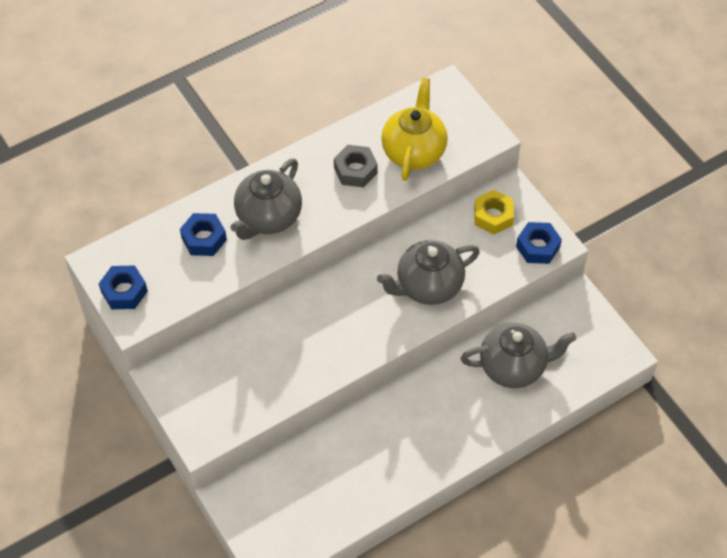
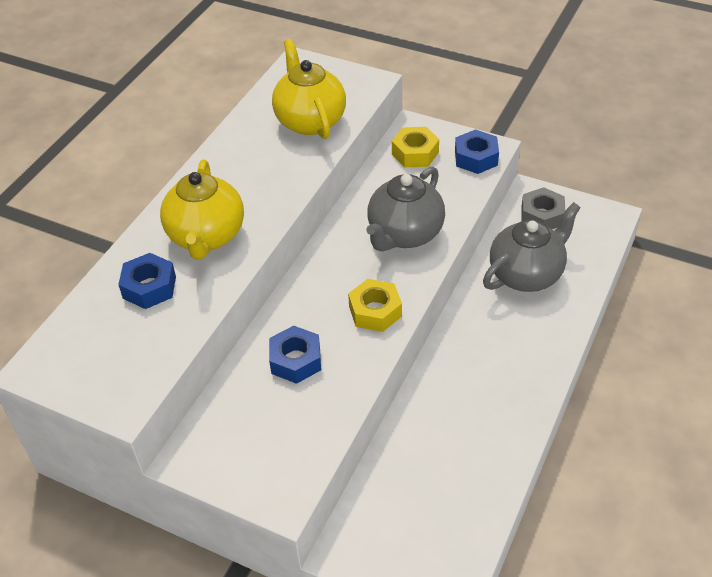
camera: 30 degrees left, 10 degrees down
(124, 291) = (91, 381): blue nut -> blue nut (295, 360)
(268, 218) = (206, 237): grey teapot -> yellow teapot
(355, 170) = (265, 159): grey nut -> grey nut (542, 216)
(358, 338) = (375, 311): none -> yellow nut

